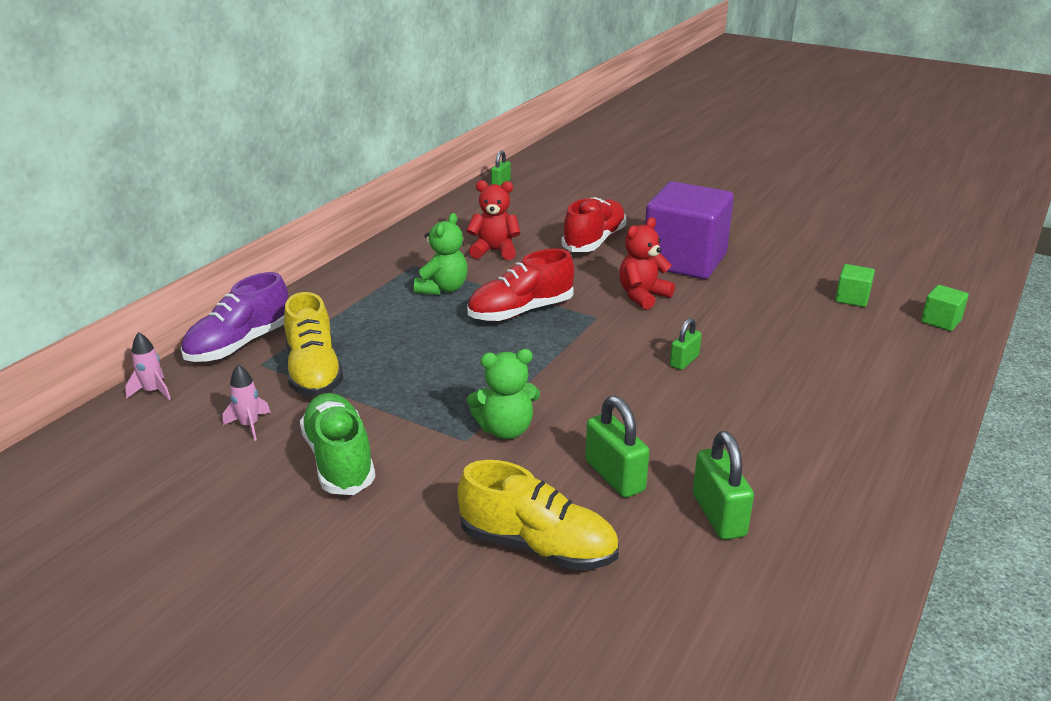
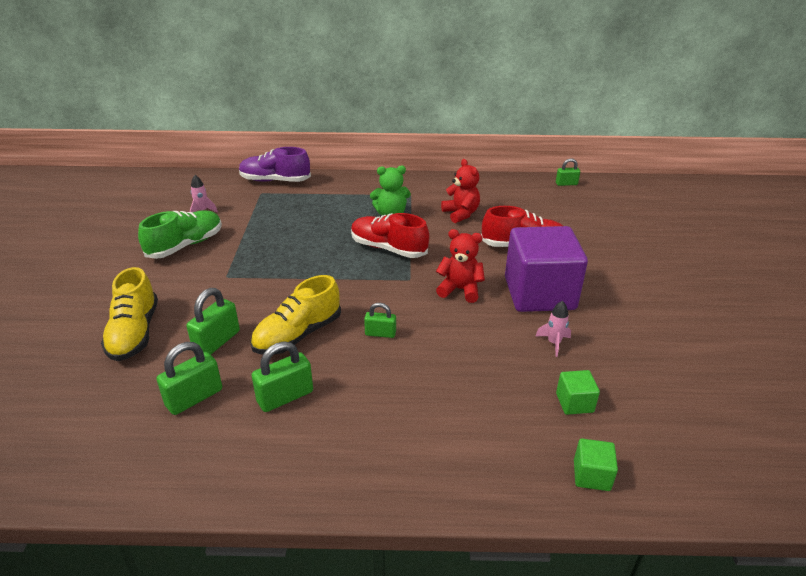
camera: 60 degrees right, 5 degrees up
(153, 391) = (217, 178): pink rocket -> pink rocket (554, 343)
(314, 372) = (264, 209): yellow shoe -> yellow shoe (298, 335)
(505, 429) = (244, 286): green teddy bear -> none
(756, 448) = (285, 397): none -> green padlock

